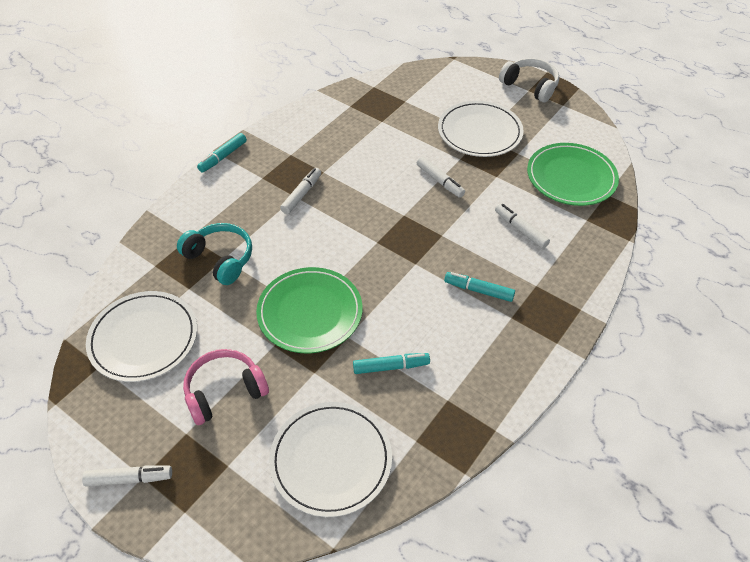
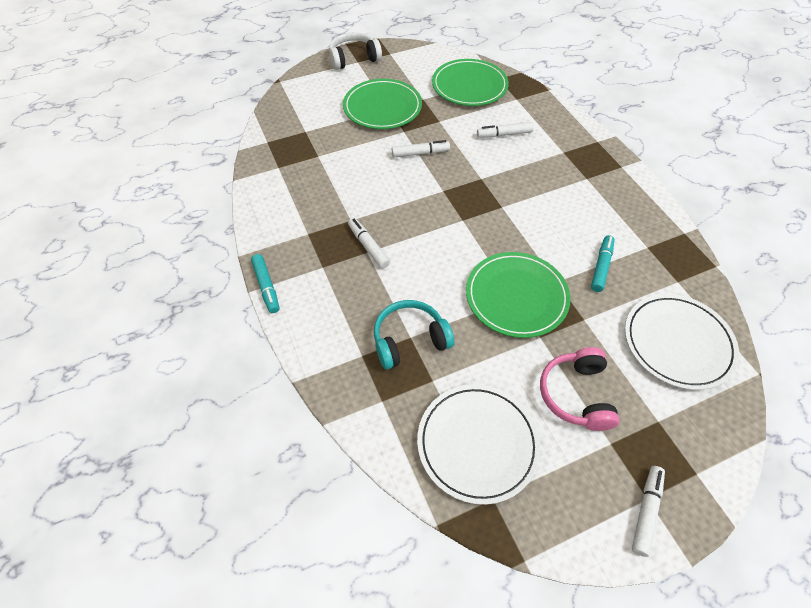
camera: 60 degrees left, 5 degrees up
(478, 290) = (551, 183): turquoise marker -> none
(479, 132) = (382, 107): white plate -> green plate

